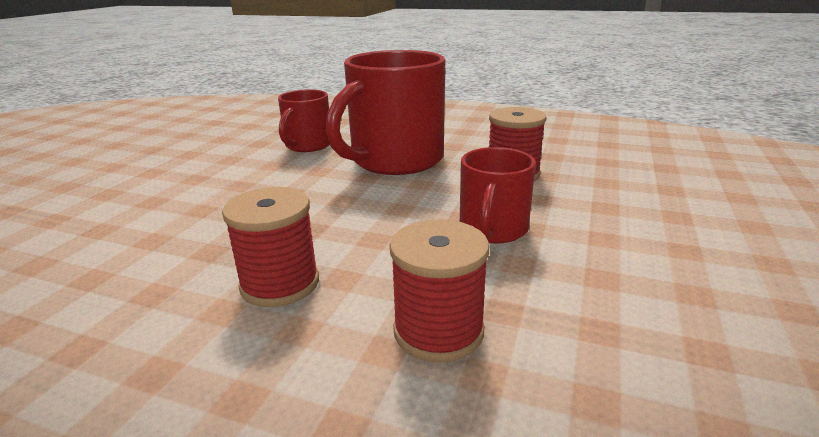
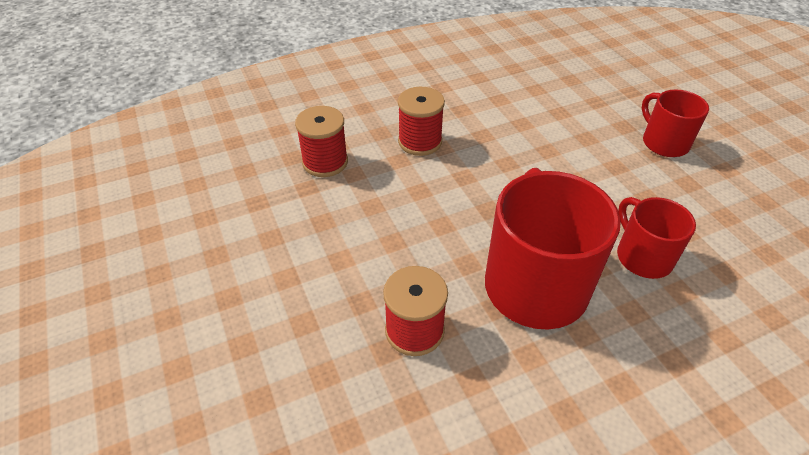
camera: 135 degrees right, 20 degrees up
(493, 229) = (362, 241): red mug -> red mug (664, 142)

